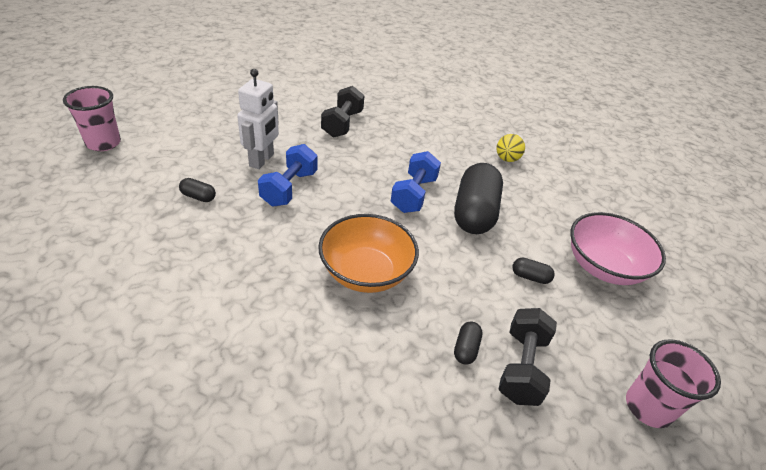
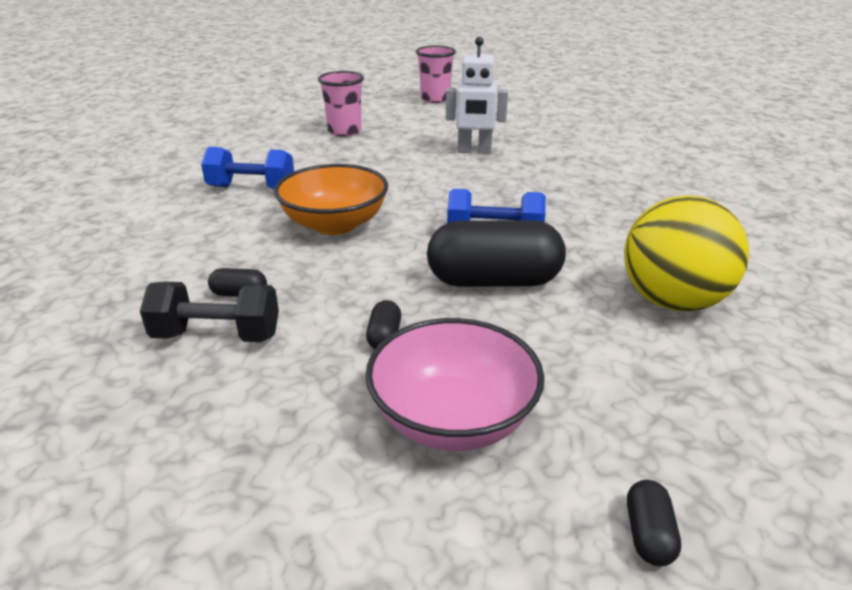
camera: 80 degrees right, 10 degrees down
(198, 197) = (394, 140): black capsule -> black capsule (648, 535)
(289, 188) = (440, 170): blue dumbbell -> blue dumbbell (251, 188)
(342, 124) = (594, 175): black dumbbell -> none
(507, 159) = (672, 301): yellow ball -> yellow ball, size x2.18
(648, 407) = (154, 459): pink cup -> pink cup (344, 131)

